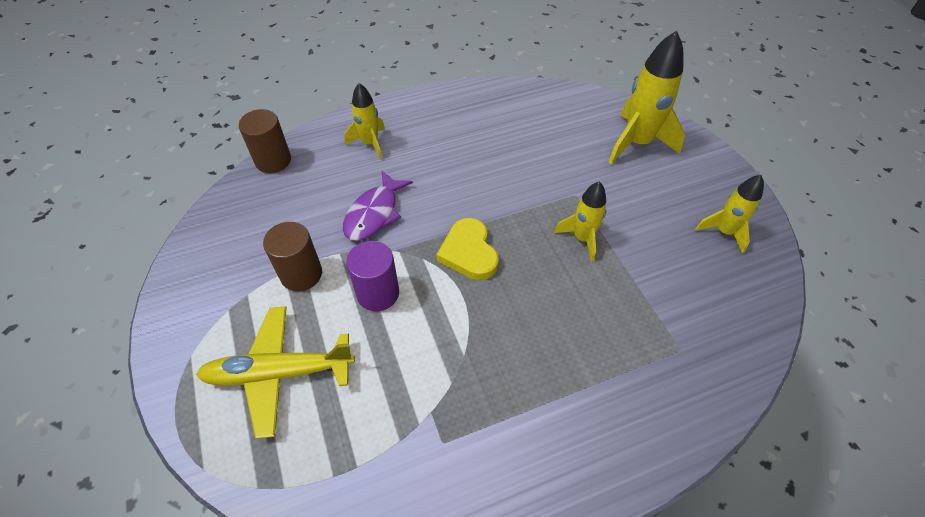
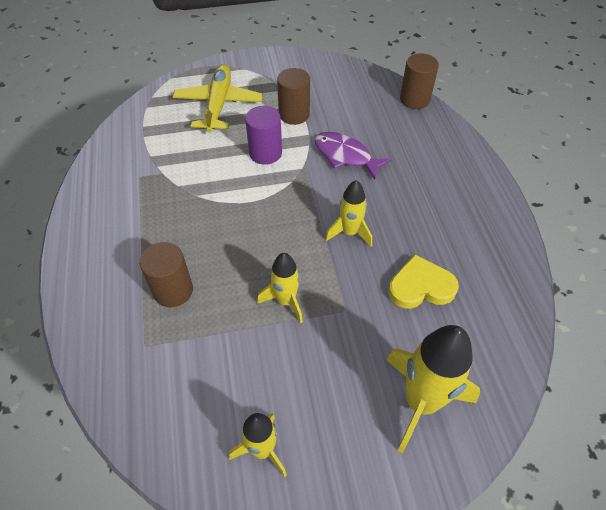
camera: 100 degrees right, 0 degrees up
(370, 143) = (432, 158): yellow rocket -> yellow rocket (349, 233)
(469, 252) = (290, 212): yellow heart -> yellow heart (420, 286)
(607, 341) = (173, 290): none -> brown cylinder

